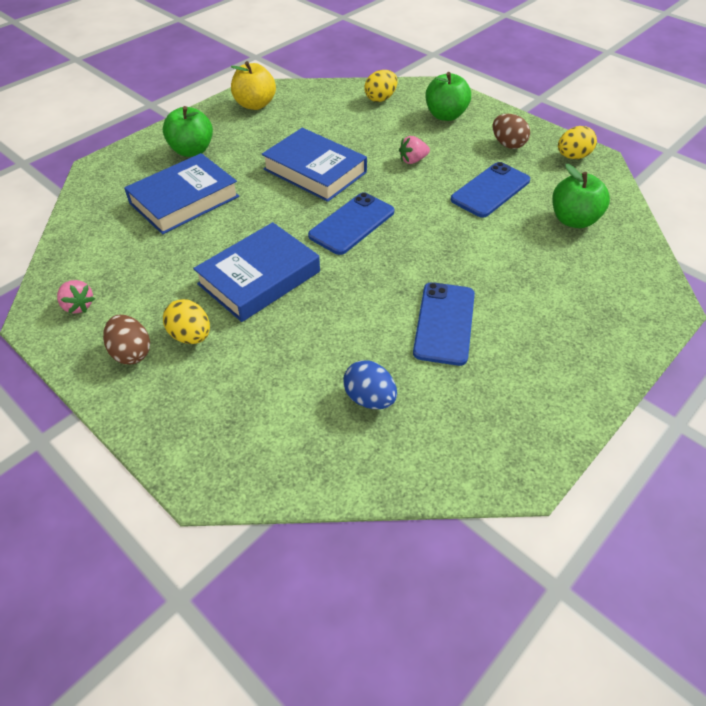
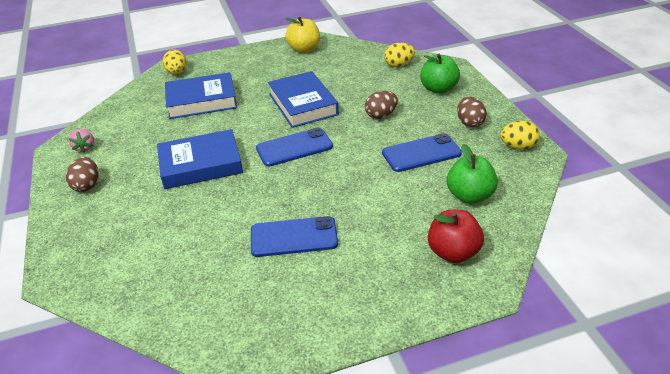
camera: 30 degrees right, 10 degrees down
(191, 336) = (128, 187): yellow egg -> yellow egg (177, 72)
(192, 150) = (235, 70): green apple -> none
(369, 398) = (195, 268): blue egg -> none
(413, 160) = (381, 115): pink strawberry -> brown egg
(444, 323) = (294, 237): blue phone -> blue phone turned 45 degrees clockwise
(608, 282) = (453, 252): none -> red apple

